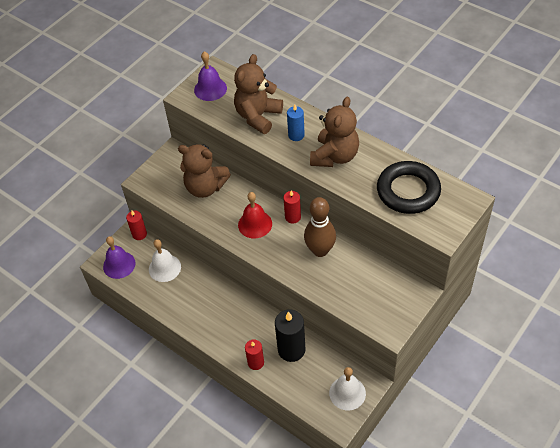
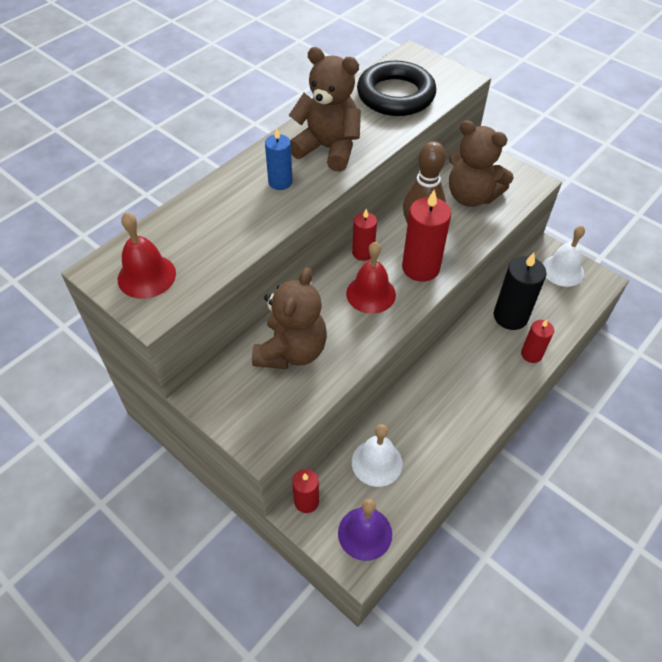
camera: 90 degrees left, 0 degrees up
(210, 89) = (146, 276): purple bell -> red bell
(258, 116) = (230, 220): brown teddy bear -> brown teddy bear (471, 196)
(282, 252) = (420, 268): none -> red candle

